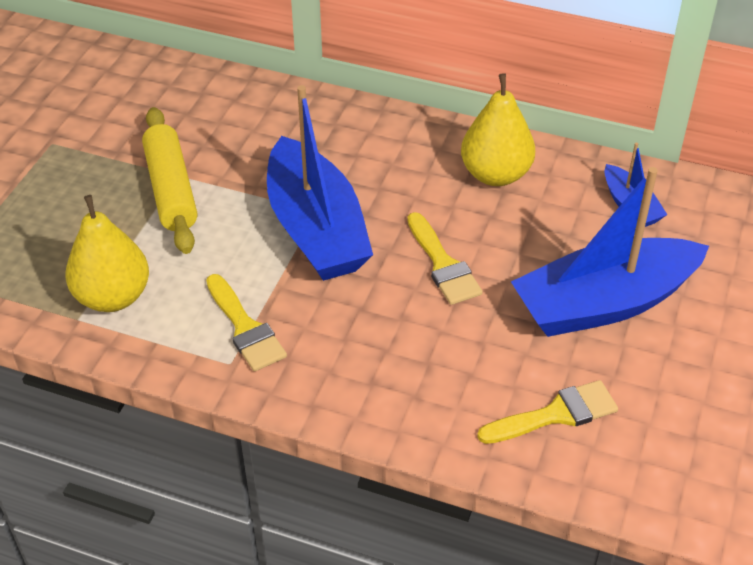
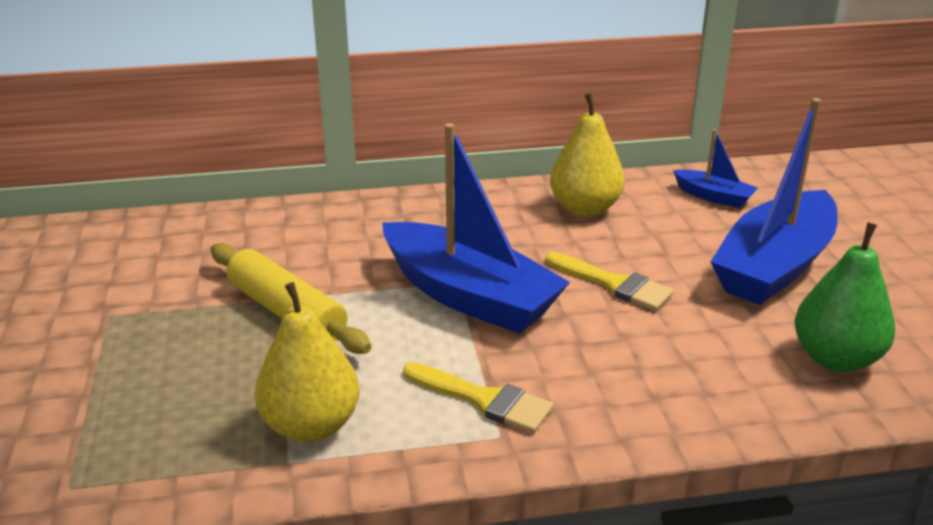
camera: 30 degrees left, 15 degrees down
(555, 414) = (835, 359): yellow brush -> green pear

